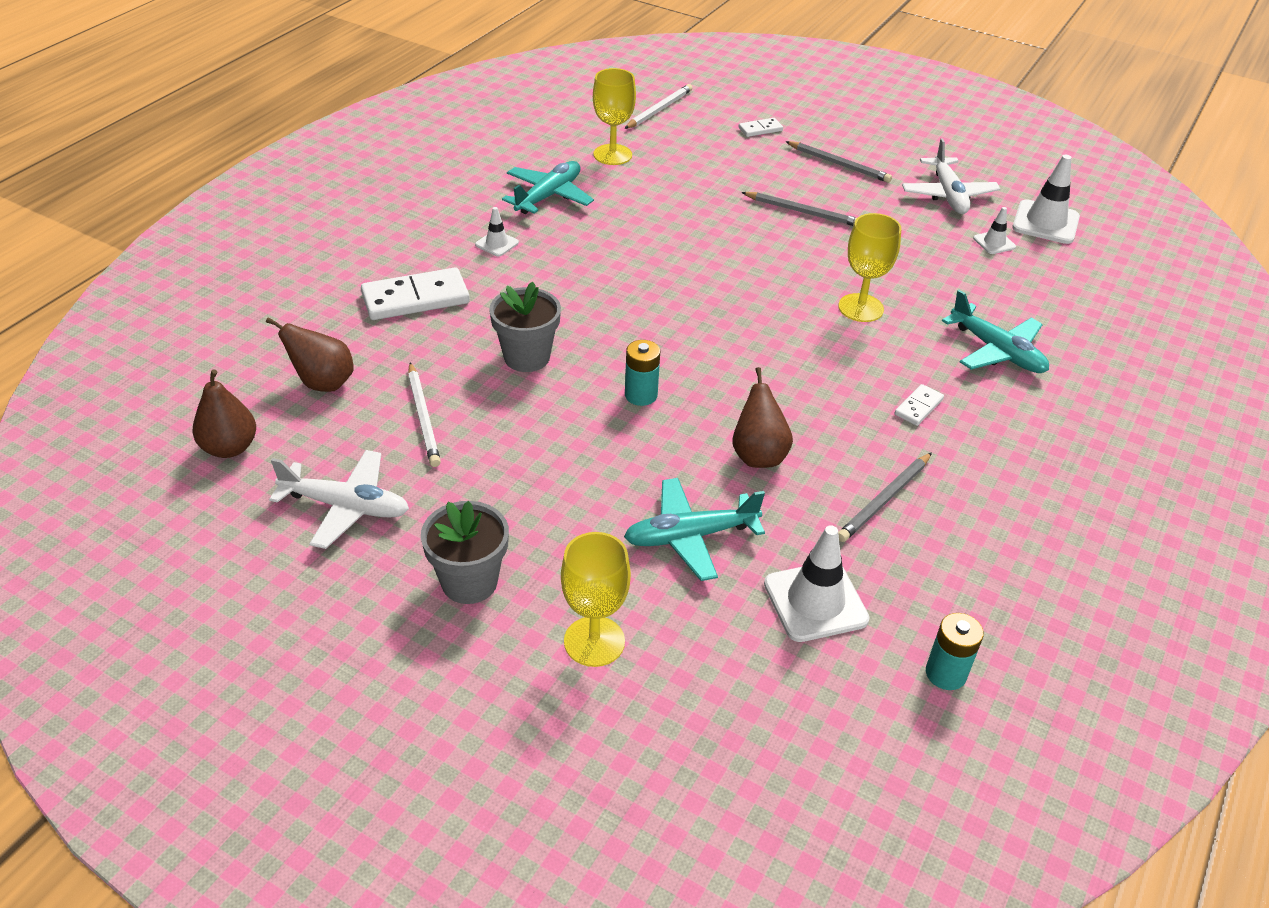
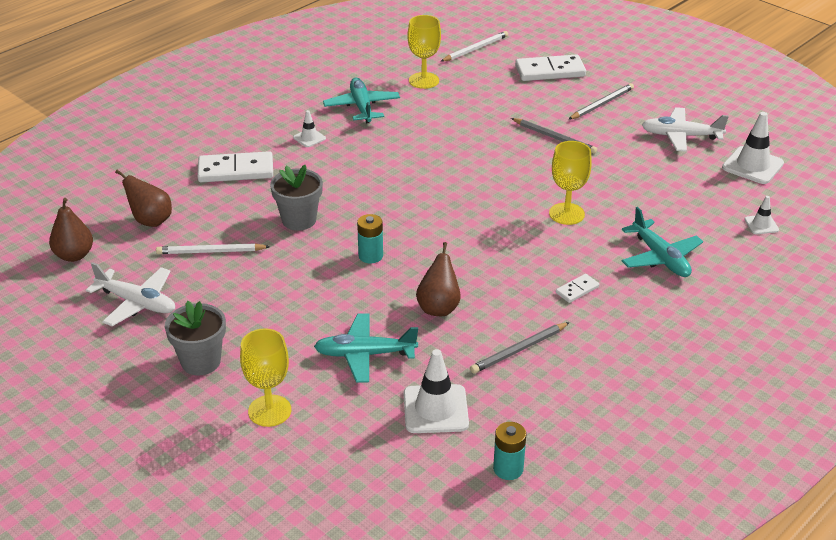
camera: 15 degrees right, 5 degrees down
(423, 417) = (210, 252): white pencil -> white pencil turned 90 degrees clockwise
(548, 196) = (362, 107): turquoise plane -> turquoise plane turned 60 degrees counterclockwise
(760, 129) = (550, 71): white domino -> white domino, size x2.00
(839, 164) = (601, 104): grey pencil -> grey pencil turned 90 degrees counterclockwise
(948, 195) = (681, 136): white plane -> white plane turned 90 degrees clockwise
(994, 243) = (700, 177): white traffic cone -> white traffic cone (761, 225)

